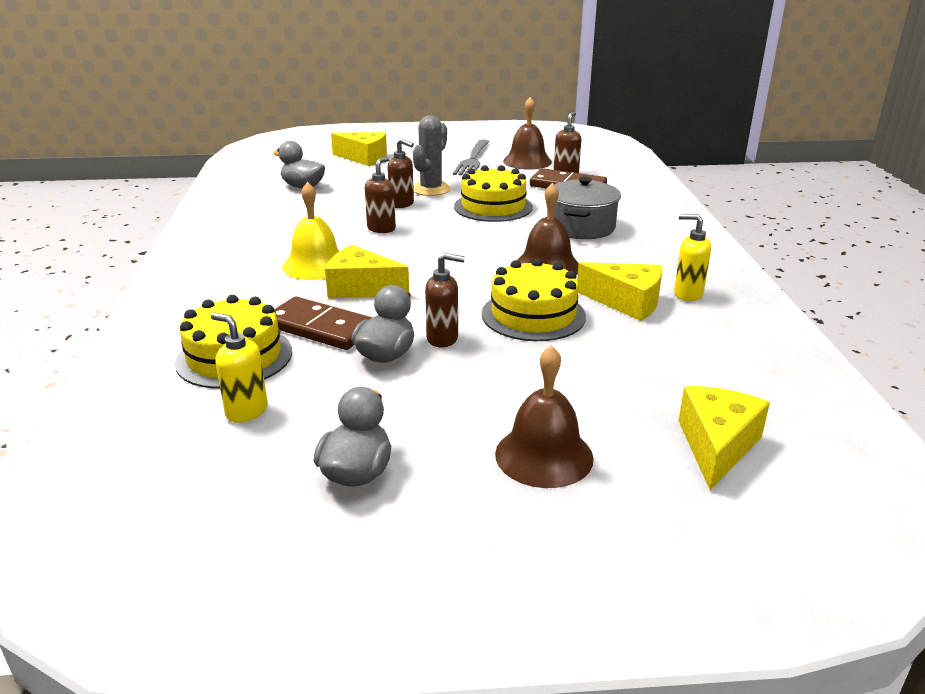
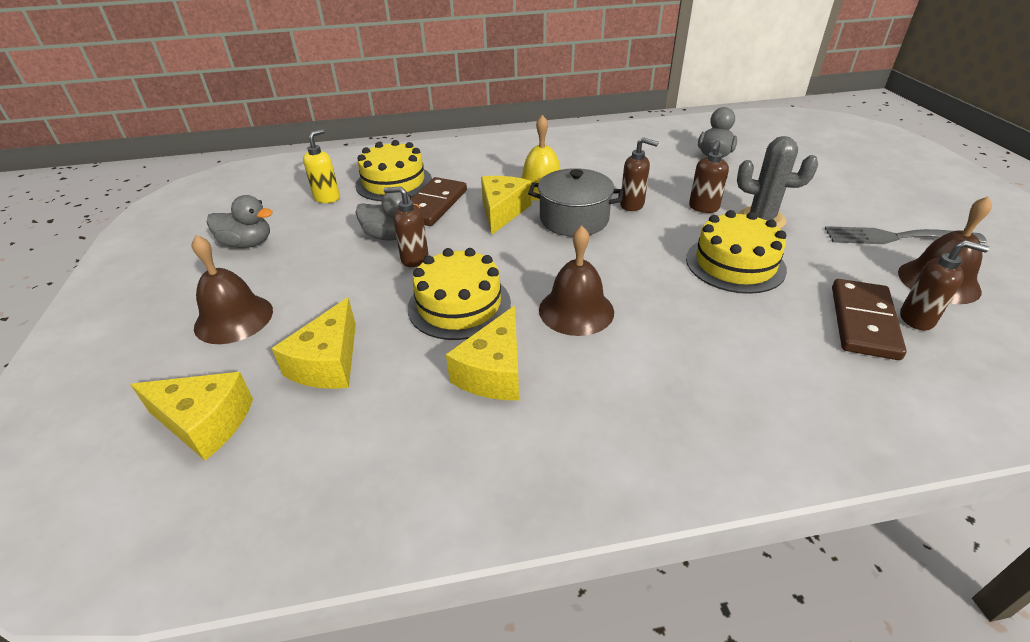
camera: 85 degrees right, 10 degrees up
(364, 158) = (827, 171): yellow cheese -> yellow cheese (328, 363)
(443, 339) = (414, 259): brown soap dispenser -> brown soap dispenser turned 105 degrees clockwise
(581, 227) = (707, 335): grey pot -> grey pot (574, 219)
(687, 294) = (523, 430): yellow soap dispenser -> none

